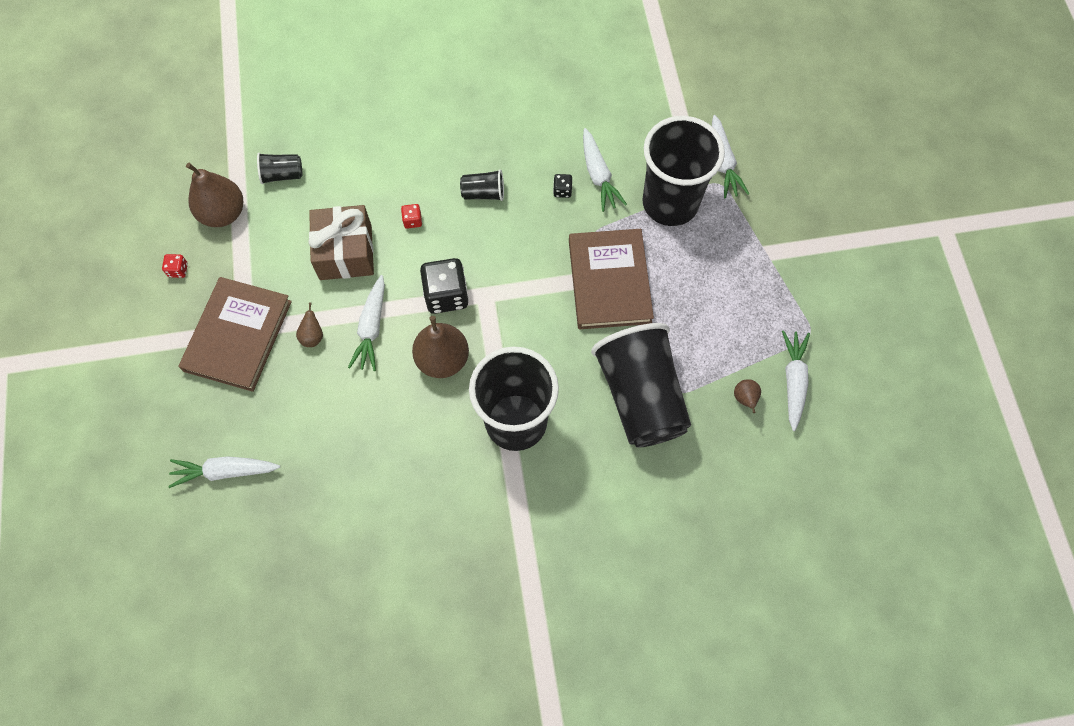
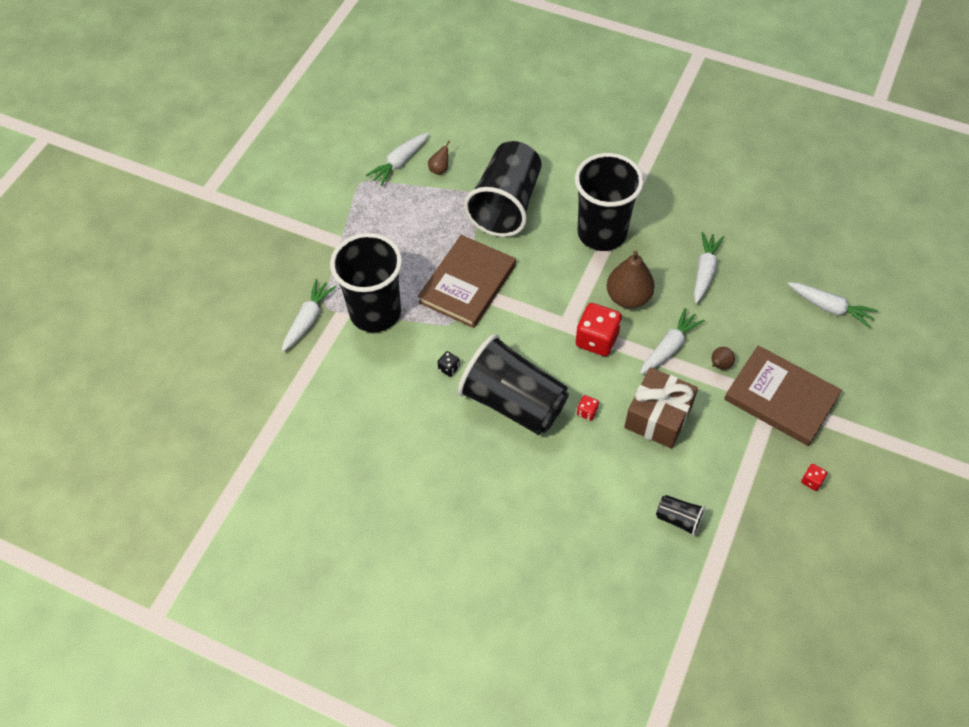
camera: 145 degrees left, 10 degrees down
(223, 213) = (750, 512): brown pear -> none
(238, 336) = (781, 398): brown book -> brown book turned 75 degrees clockwise
(446, 295) = (596, 339): black dice -> red dice
(483, 193) = (513, 402): black cup -> black cup, size x2.37
(598, 175) = (411, 364): white carrot -> white carrot (704, 271)

